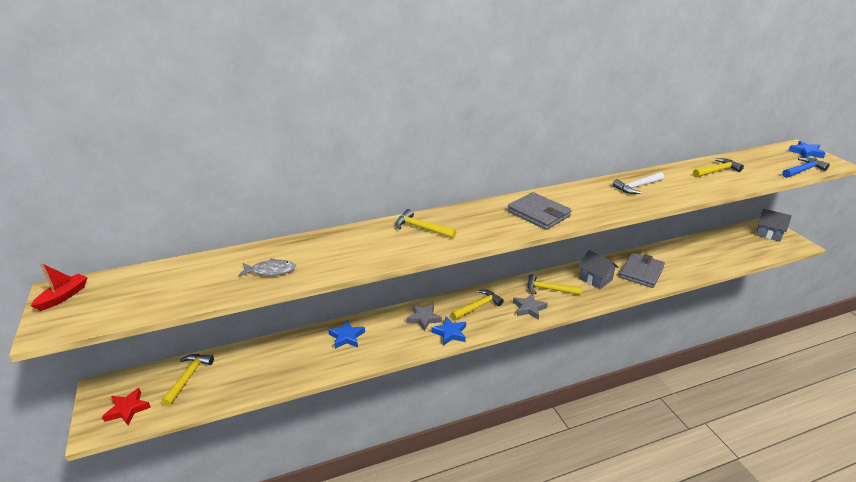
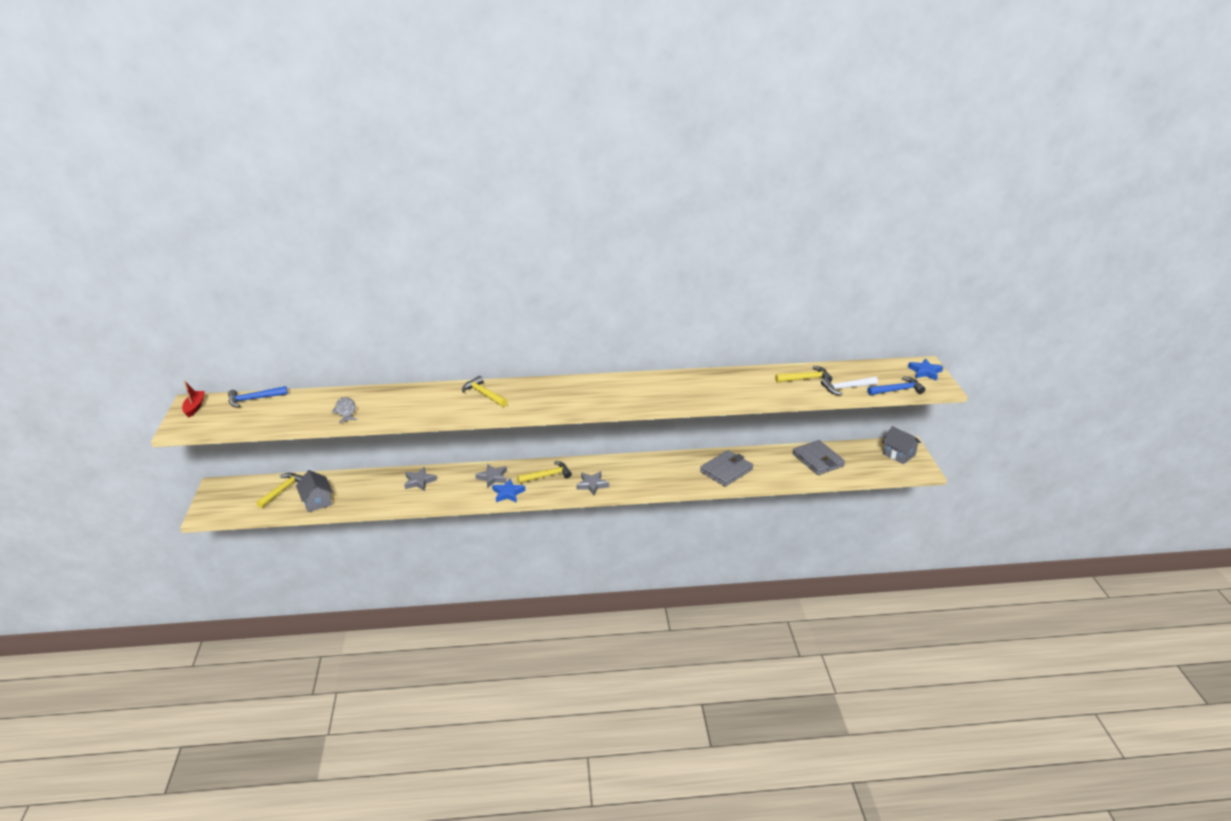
camera: 15 degrees right, 0 degrees up
(63, 296) = (194, 407): red boat -> red boat turned 45 degrees counterclockwise
(127, 409) = (231, 505): red star -> none
(143, 274) = (253, 399): none -> blue hammer
(270, 271) = (345, 411): grey fish -> grey fish turned 120 degrees counterclockwise
(346, 337) = (419, 481): blue star -> grey star
(538, 214) = (594, 396): grey wallet -> grey wallet (818, 460)
(549, 289) = (623, 471): yellow hammer -> none
(595, 279) = (675, 469): grey house -> grey house (317, 501)
(637, 187) = (708, 384): white hammer -> white hammer (846, 388)

